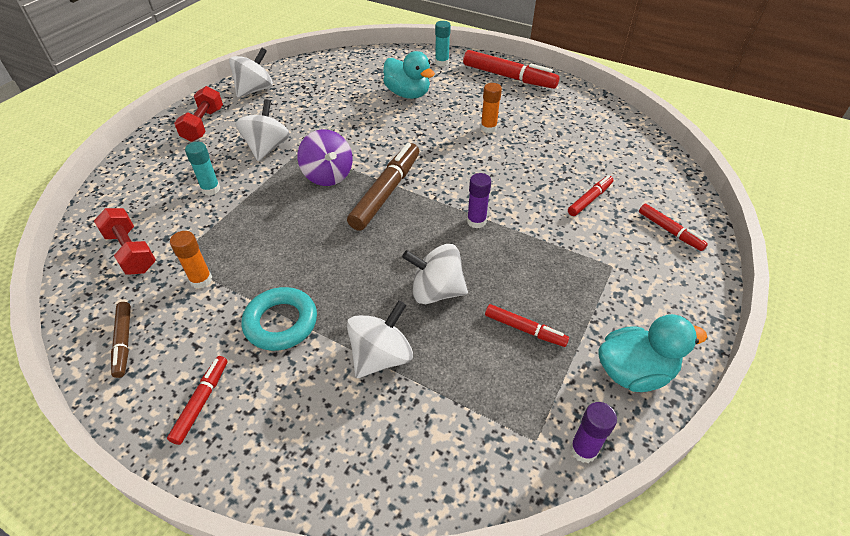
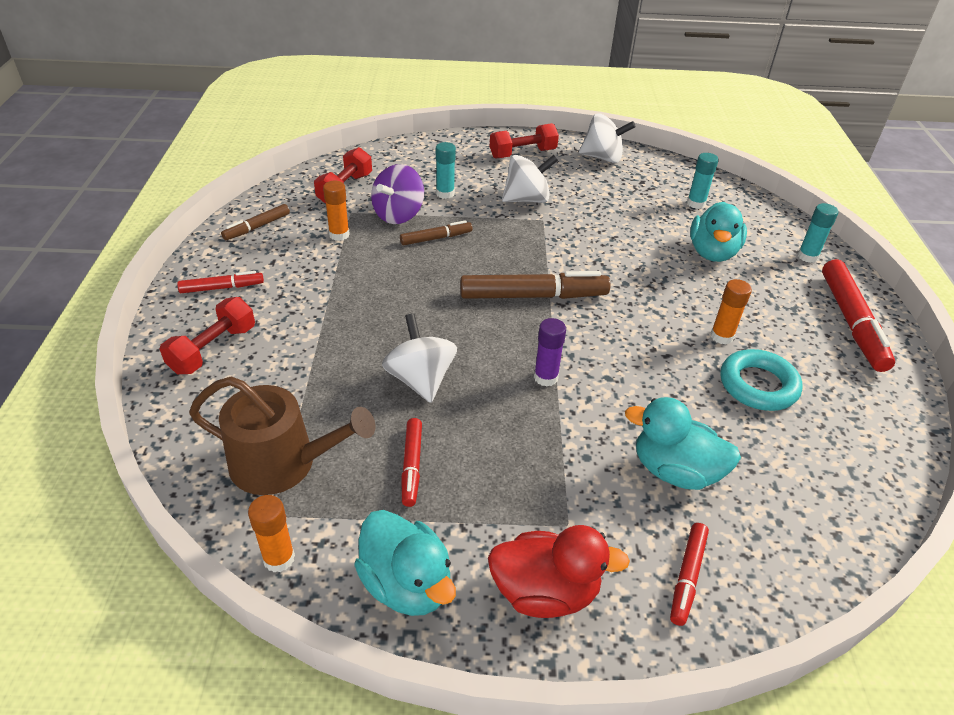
camera: 60 degrees right, 5 degrees down
(268, 218) = (436, 238): none -> brown marker
(281, 322) = (321, 295): turquoise ring -> turquoise ring (758, 385)
(295, 435) = (213, 349): none -> red dumbbell
(328, 175) = (523, 249): purple spinning top -> purple spinning top (398, 215)
(351, 76) = (696, 203): none -> turquoise glue stick
(381, 356) = (317, 370): white spinning top -> none
(481, 417) = (283, 463): none -> brown watering can
(583, 450) = (279, 558): purple glue stick -> orange glue stick
(589, 199) = (675, 471): red marker -> turquoise duck
(662, 299) = (545, 592): none -> red duck

